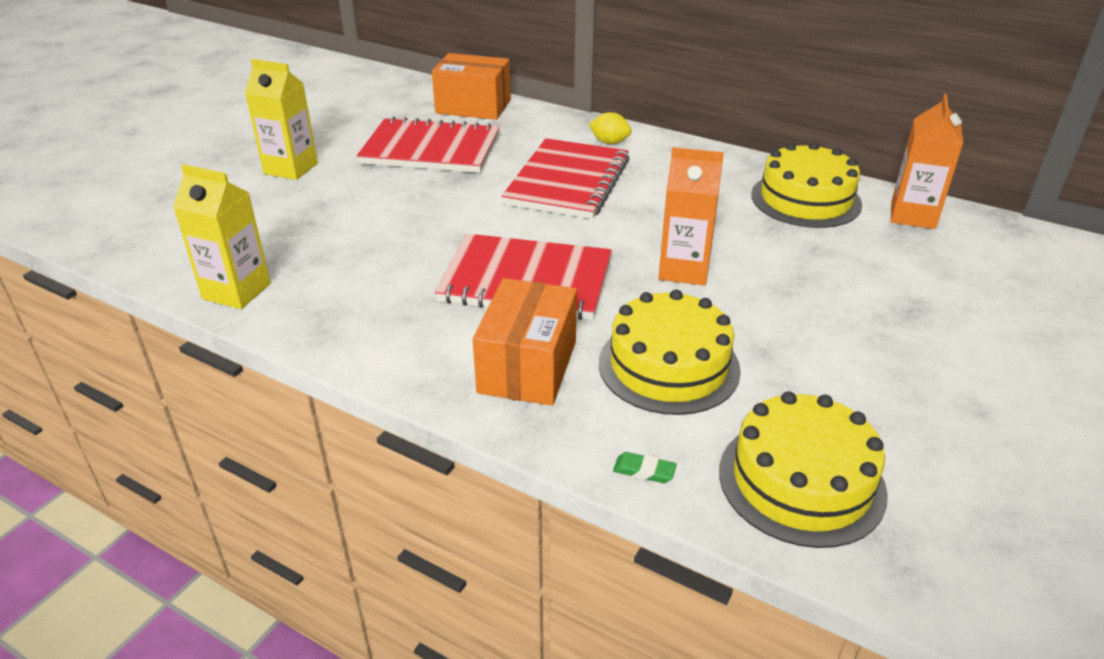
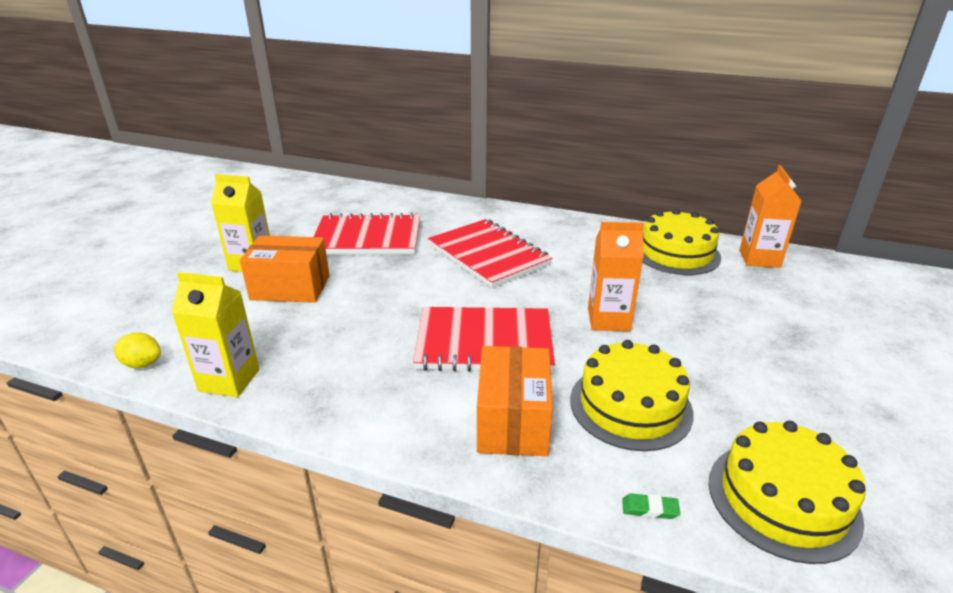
camera: 10 degrees left, 5 degrees down
(473, 107) = (391, 201): orange box -> orange box (290, 288)
(568, 182) = (488, 255): red notebook -> red notebook turned 45 degrees counterclockwise
(609, 142) = (509, 220): yellow lemon -> yellow lemon (142, 364)

